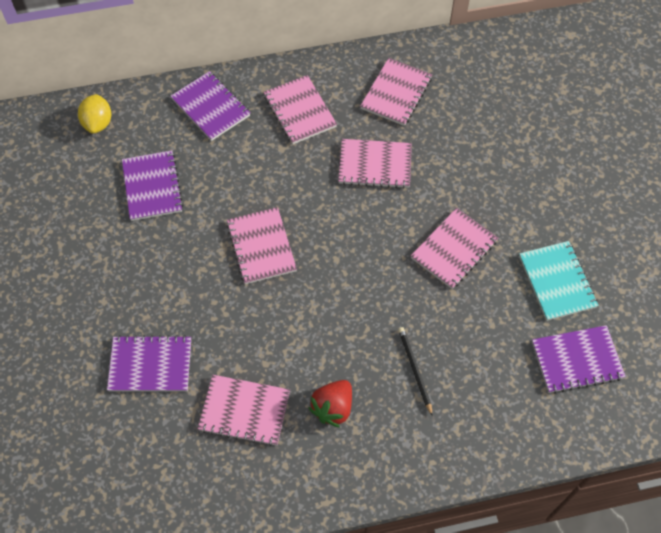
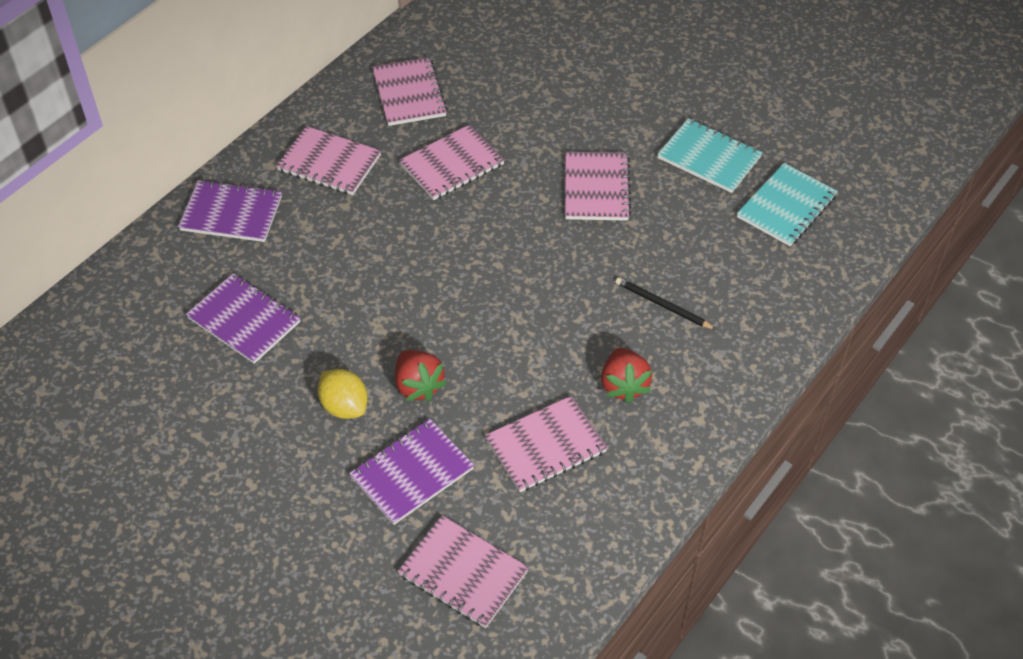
camera: 40 degrees left, 10 degrees down
(98, 123) = (119, 301): yellow lemon -> yellow lemon (344, 406)
(208, 308) = (418, 386): none -> red strawberry
(261, 247) = (415, 300): pink notebook -> pink notebook (463, 573)
(576, 360) = (786, 207): purple notebook -> turquoise notebook

